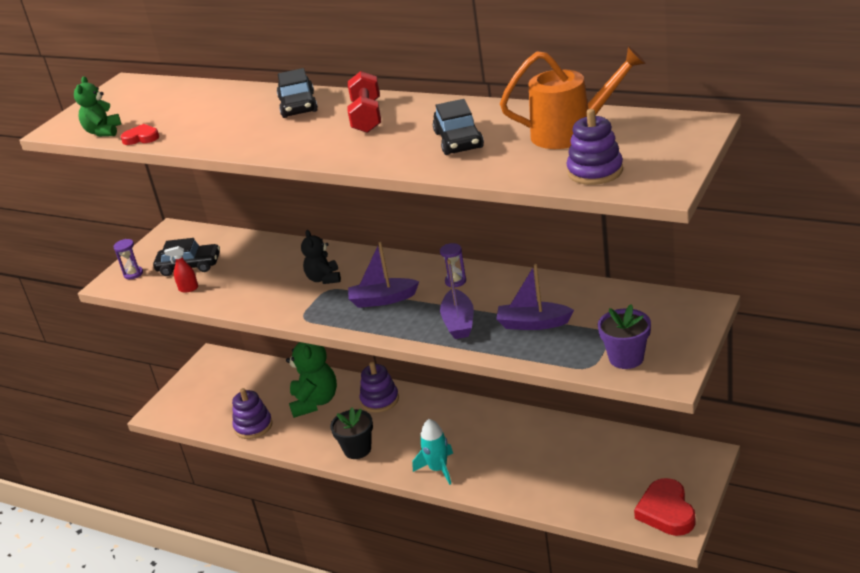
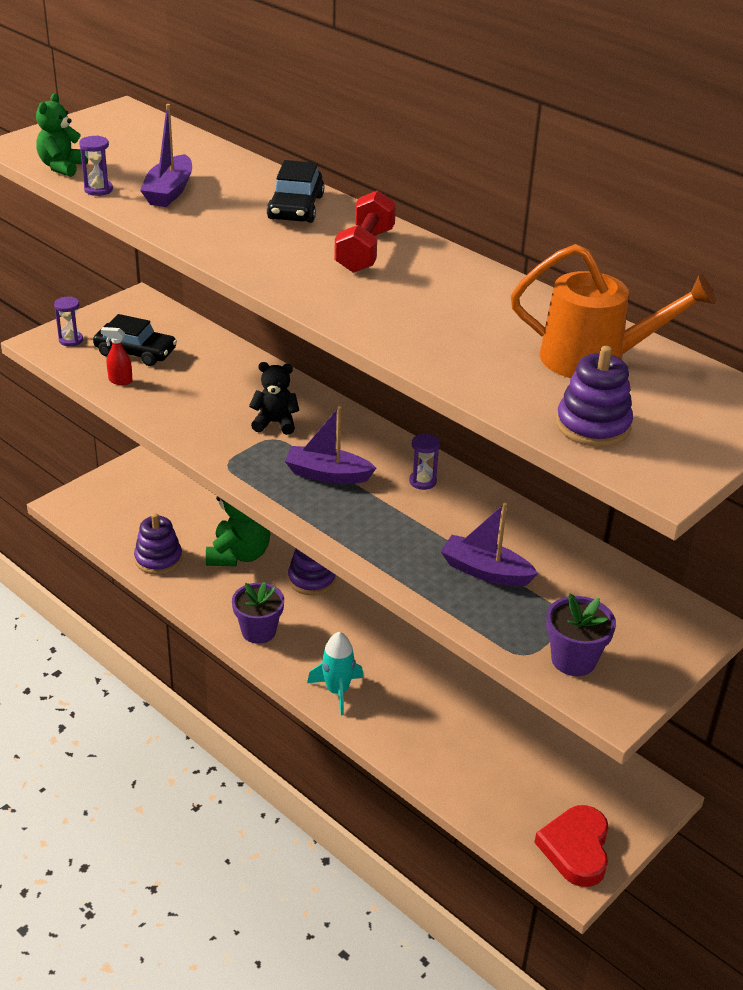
camera: 10 degrees right, 5 degrees up
(141, 138) = (98, 190): red heart -> purple hourglass
(324, 279) = (275, 423): black teddy bear -> black teddy bear turned 90 degrees clockwise
(357, 449) = (258, 631): black flower pot -> purple flower pot
(458, 140) = (453, 321): black car -> none
(458, 322) = (399, 537): purple boat -> purple boat (169, 192)

